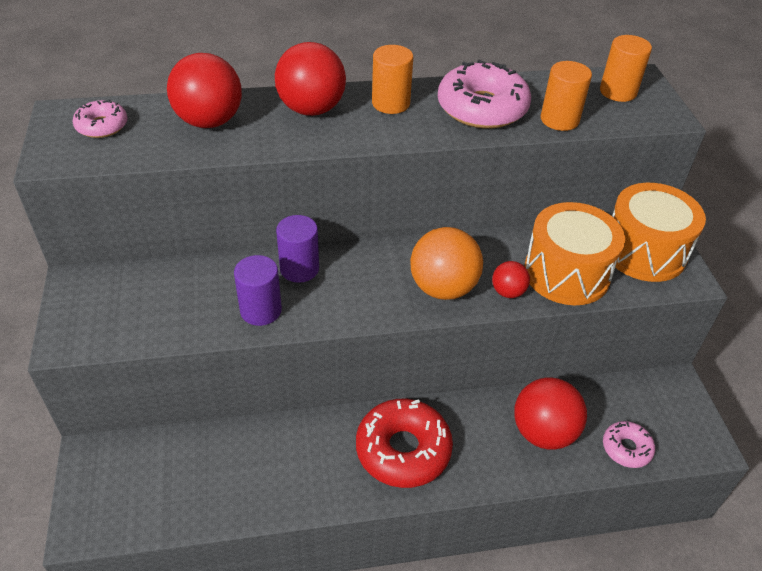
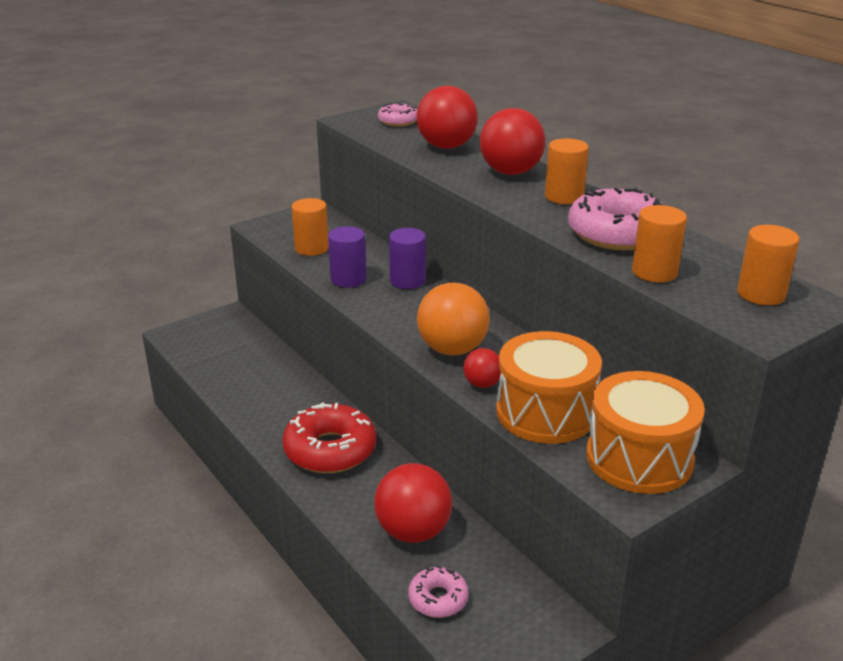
camera: 65 degrees right, 15 degrees down
(165, 315) = (311, 248): none -> orange cylinder

